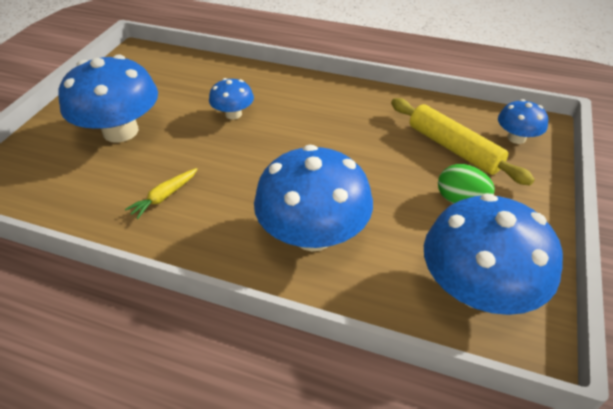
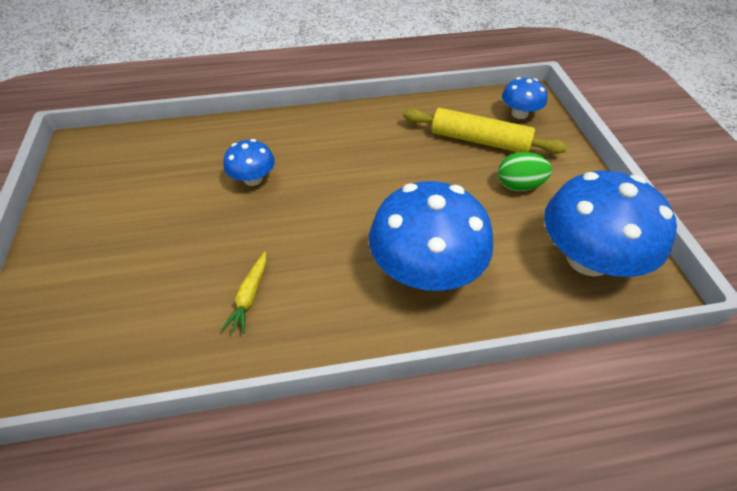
camera: 30 degrees left, 5 degrees up
(121, 131) = (138, 244): blue mushroom -> none

